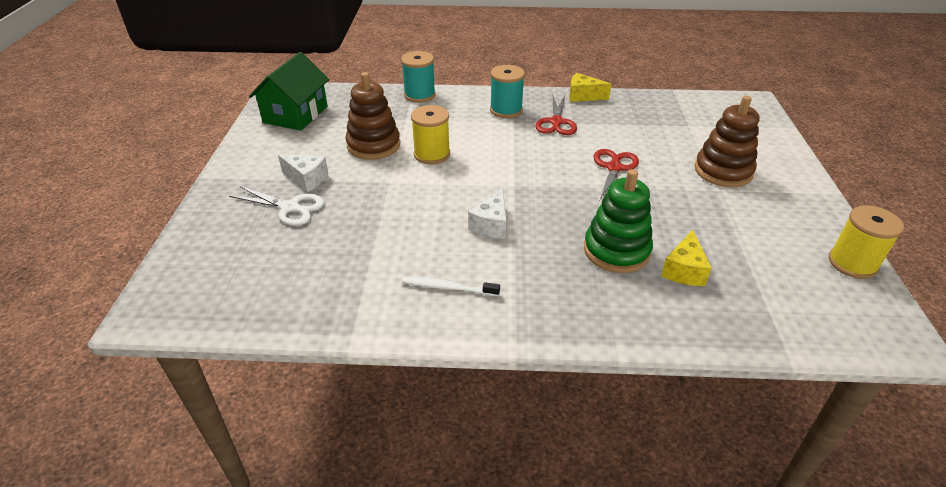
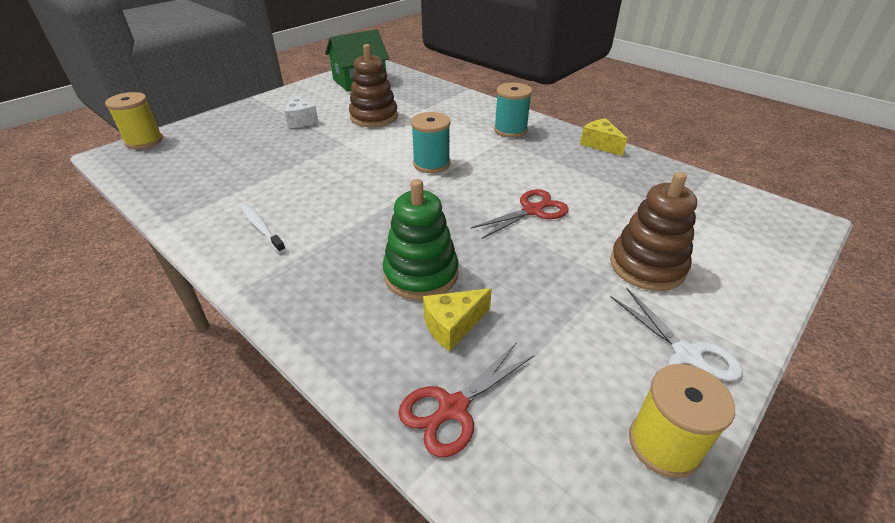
camera: 40 degrees right, 0 degrees up
(290, 208) = (264, 133): white scissors -> white scissors (687, 355)
(419, 95) = (460, 97): turquoise spool -> turquoise spool (431, 164)
(432, 154) = (401, 138): yellow spool -> yellow spool (144, 141)
(491, 225) = (360, 203): white cheese -> none
(556, 122) = (539, 155): red scissors -> red scissors (452, 408)

